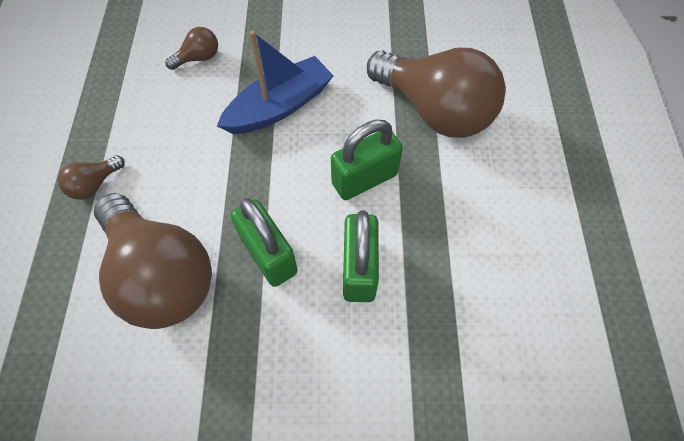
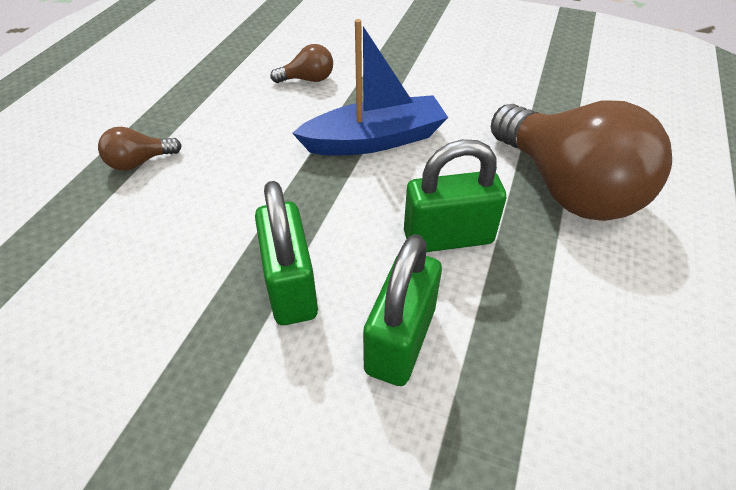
camera: 20 degrees right, 15 degrees down
(161, 274) = (155, 270): brown light bulb -> none

